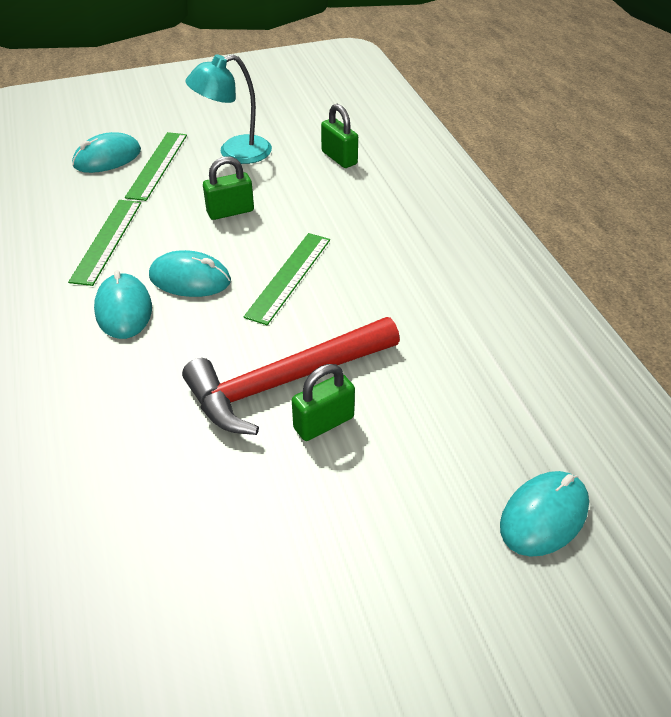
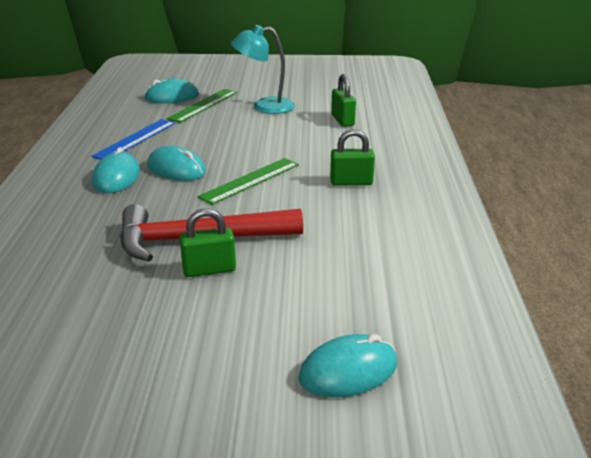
camera: 20 degrees right, 15 degrees down
(106, 240) = (135, 139): green ruler -> blue ruler
(230, 211) = (235, 137): green padlock -> green padlock (351, 182)

